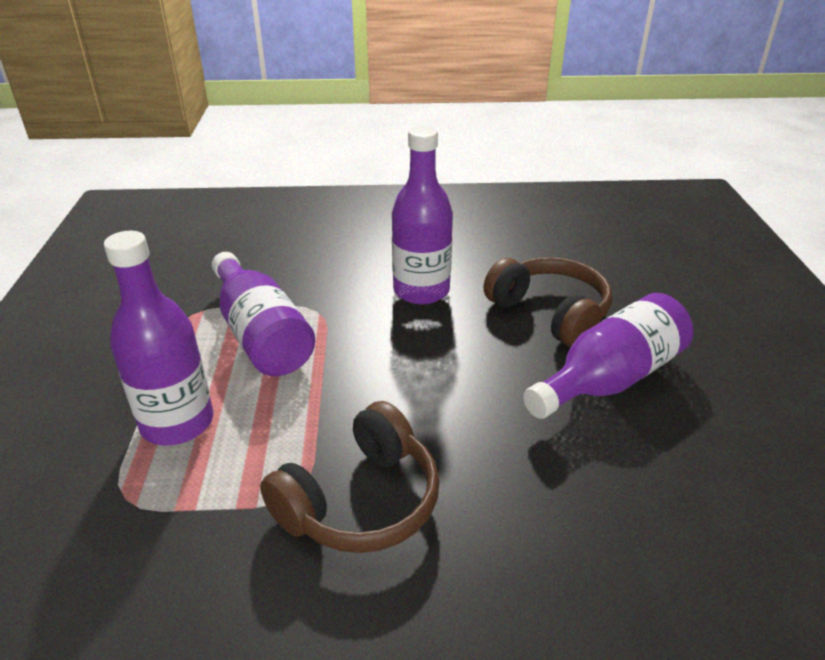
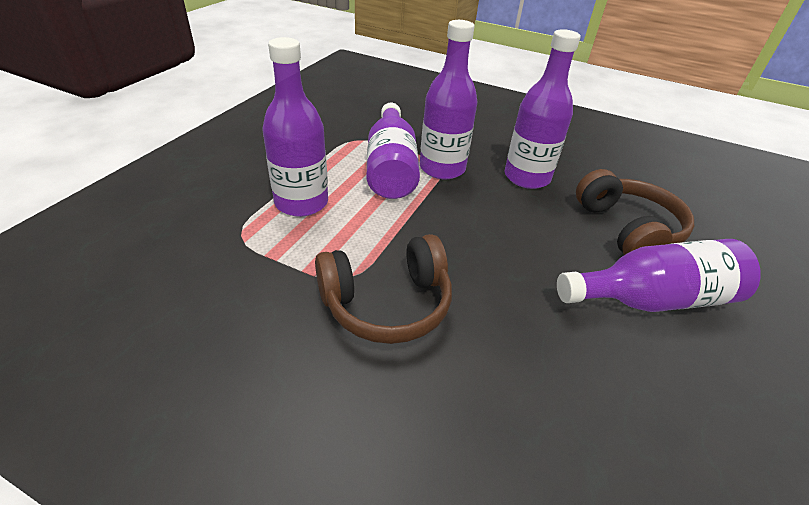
camera: 25 degrees right, 5 degrees up
(322, 313) = (442, 168): none -> purple bottle

